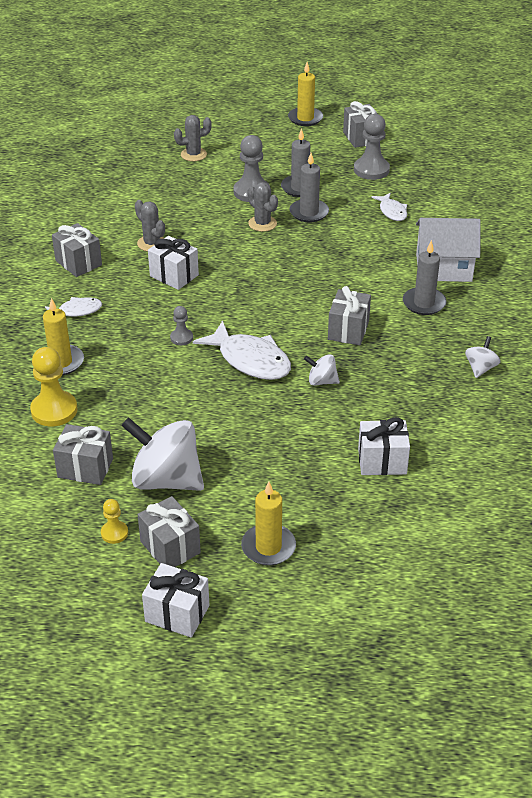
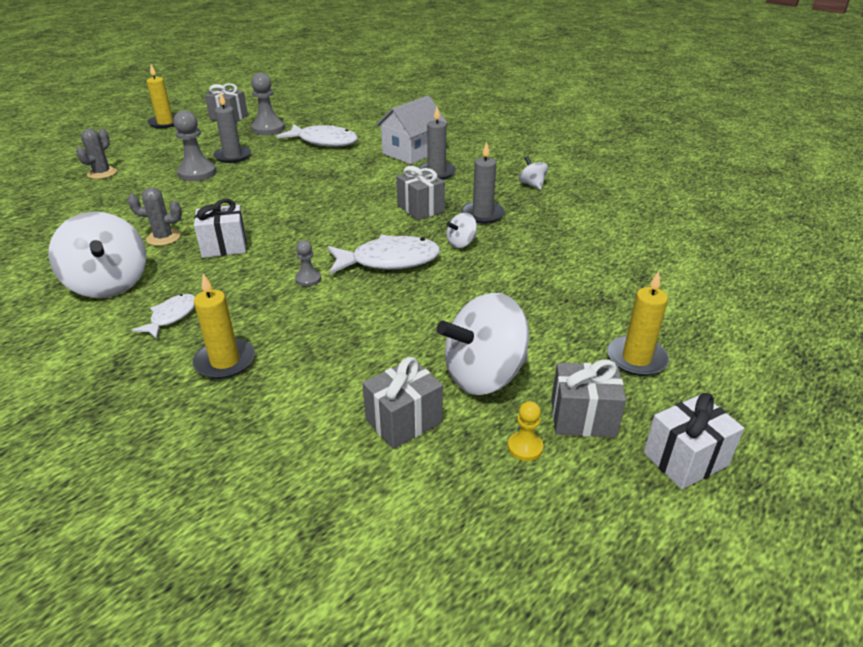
camera: 50 degrees left, 5 degrees down
(54, 410) = (288, 401): yellow pawn -> none
(78, 263) = (109, 284): grey gift -> white spinning top
(262, 224) = (241, 185): grey cactus -> none
(309, 212) = (266, 165): grey candle -> grey candle (482, 214)
(382, 461) = (586, 260): white gift -> none
(392, 211) = (324, 141): white fish -> white fish, size x1.80

